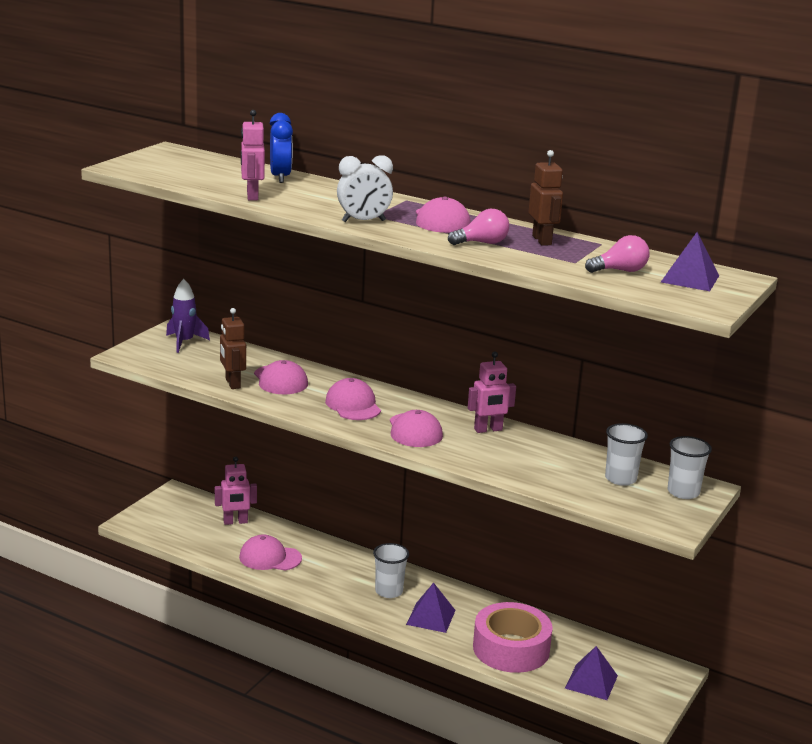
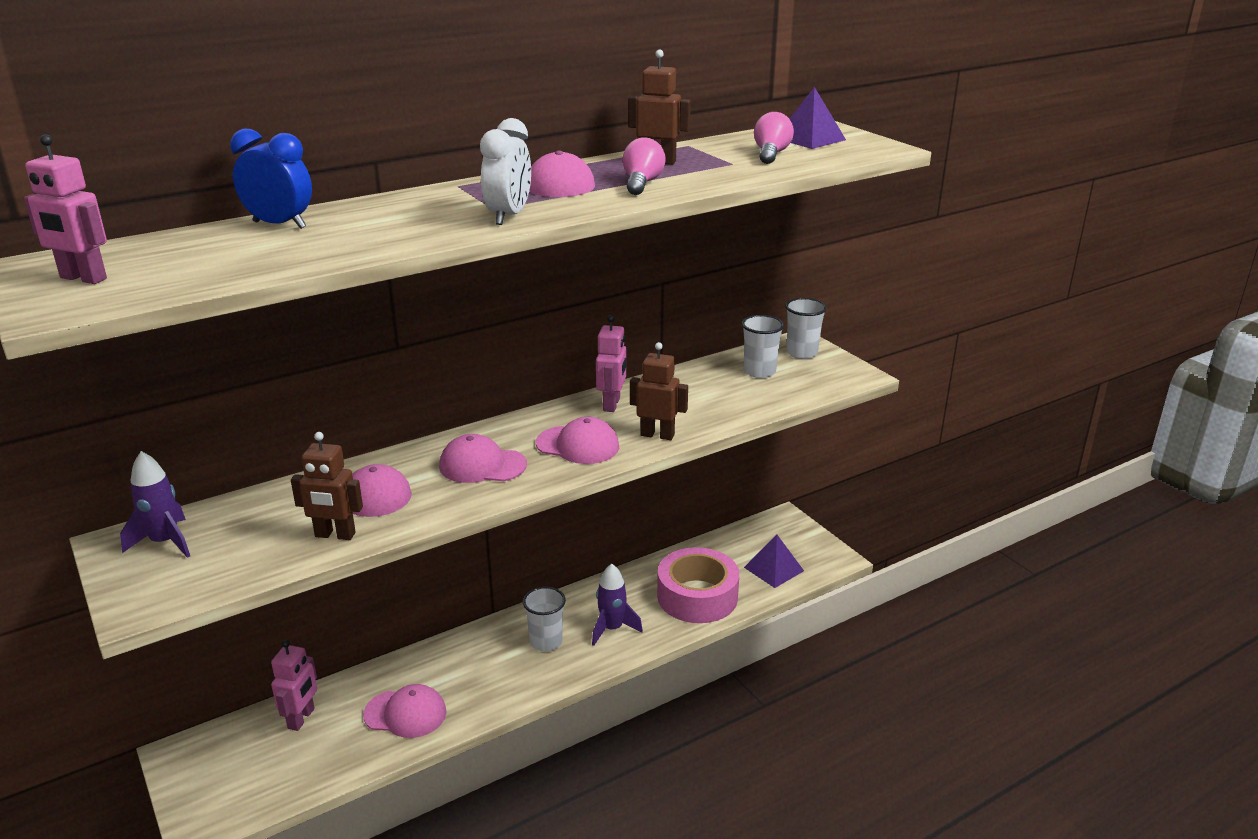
camera: 60 degrees left, 5 degrees up
(252, 196) = (331, 252): pink robot -> pink robot (83, 278)
(270, 558) = (405, 713): pink cap -> pink cap turned 120 degrees counterclockwise
(431, 617) = (612, 629): purple pyramid -> purple rocket
(462, 456) = (657, 435): none -> brown robot

